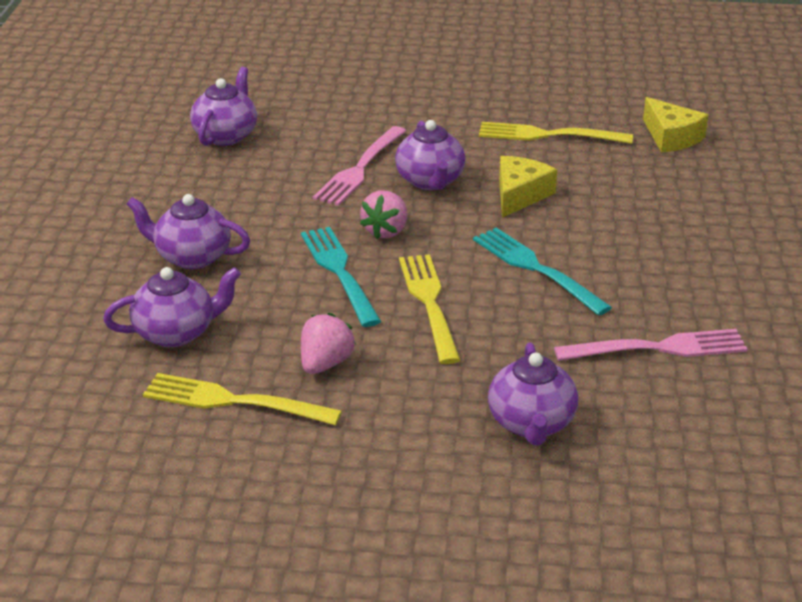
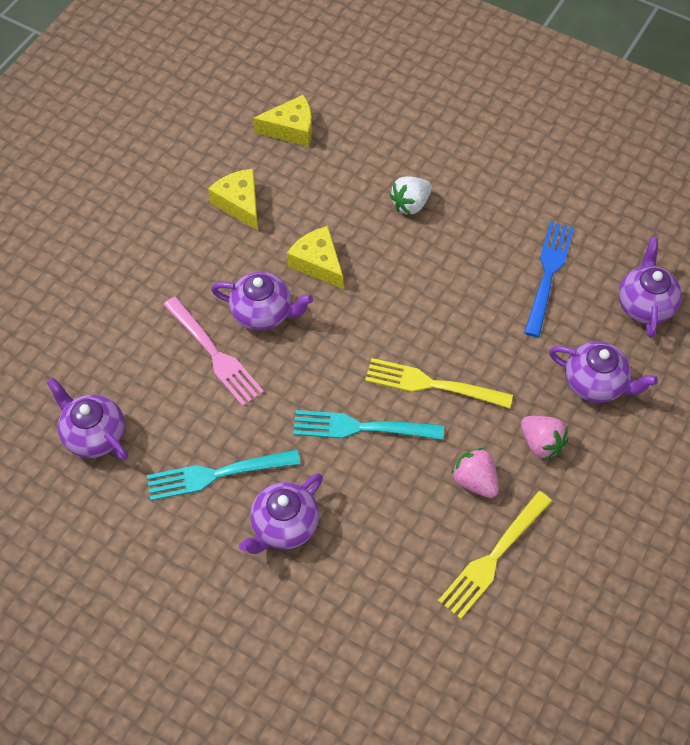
camera: 65 degrees left, 25 degrees up
(176, 333) = (388, 570): purple teapot -> purple teapot (645, 304)
(386, 231) = (320, 373): pink strawberry -> pink strawberry (541, 443)
(536, 269) = (422, 299): turquoise fork -> turquoise fork (217, 474)
(548, 135) = (239, 203): yellow fork -> yellow cheese
(655, 230) = (410, 204): none -> white strawberry
(658, 348) = (548, 274): pink fork -> blue fork

